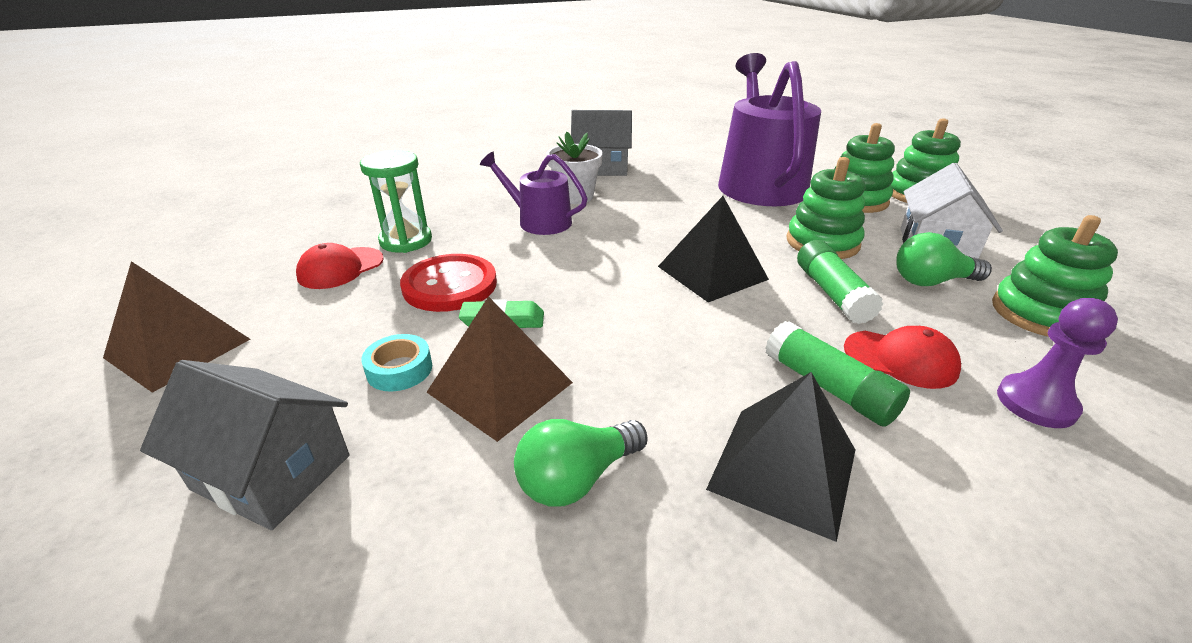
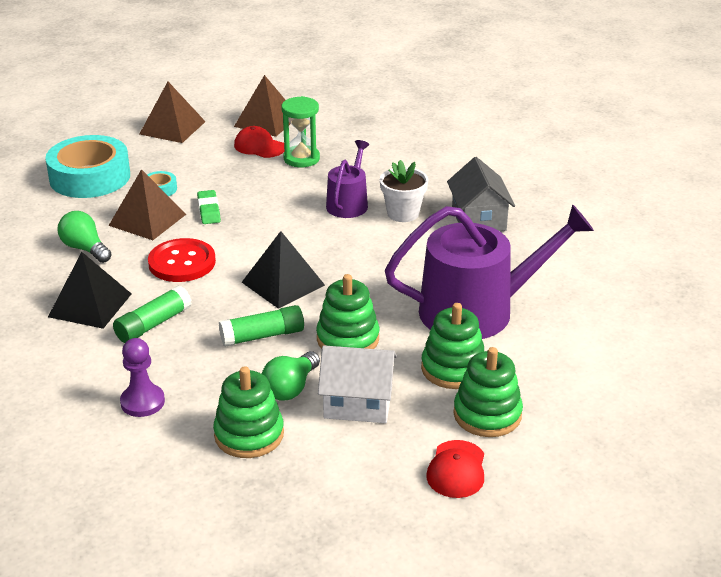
camera: 80 degrees right, 0 degrees up
(268, 258) = (266, 121): none -> brown pyramid
(272, 472) = (90, 177): grey house -> turquoise tape
(450, 285) = (246, 186): red button -> red button (182, 262)
(900, 359) = (183, 356): red cap -> red cap (456, 469)
(931, 281) = (291, 388): green light bulb -> green light bulb turned 135 degrees counterclockwise

